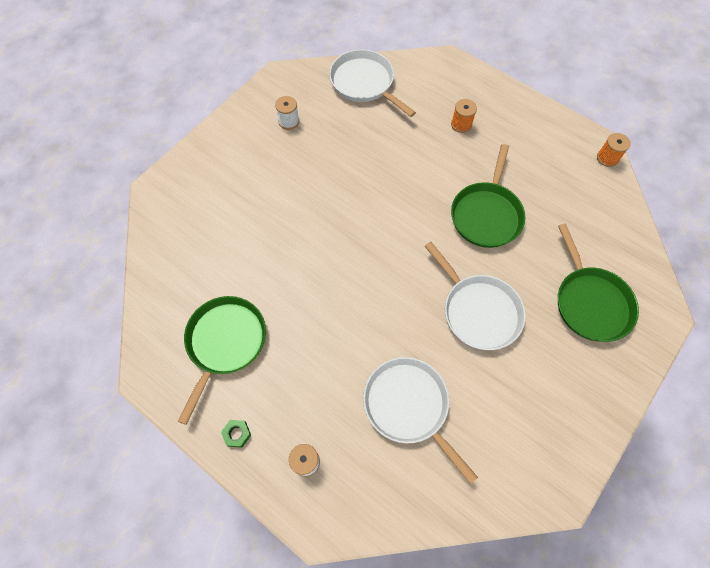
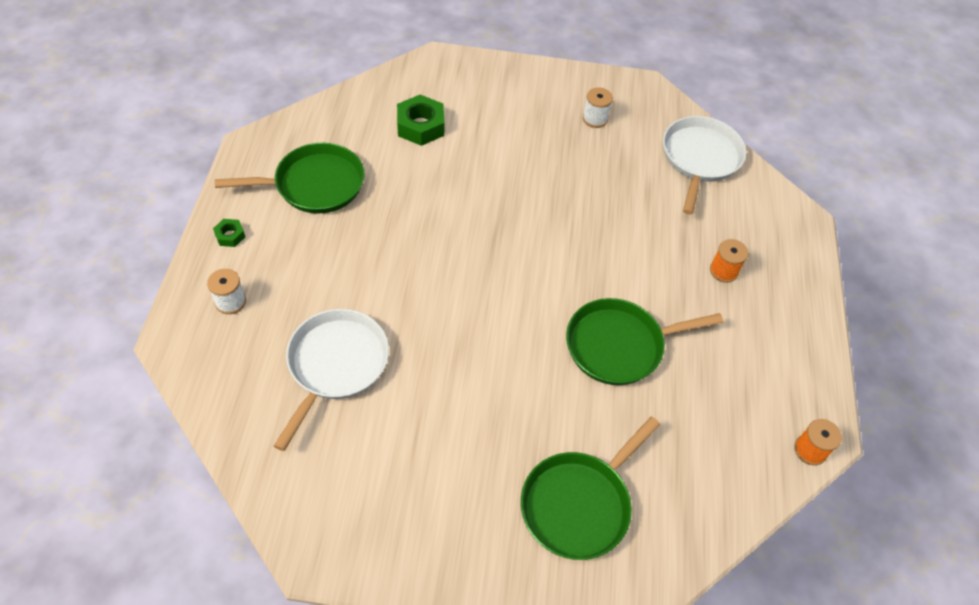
camera: 55 degrees right, 10 degrees down
(216, 236) = (420, 126): none -> green nut
(478, 311) = (487, 386): white pan -> none

